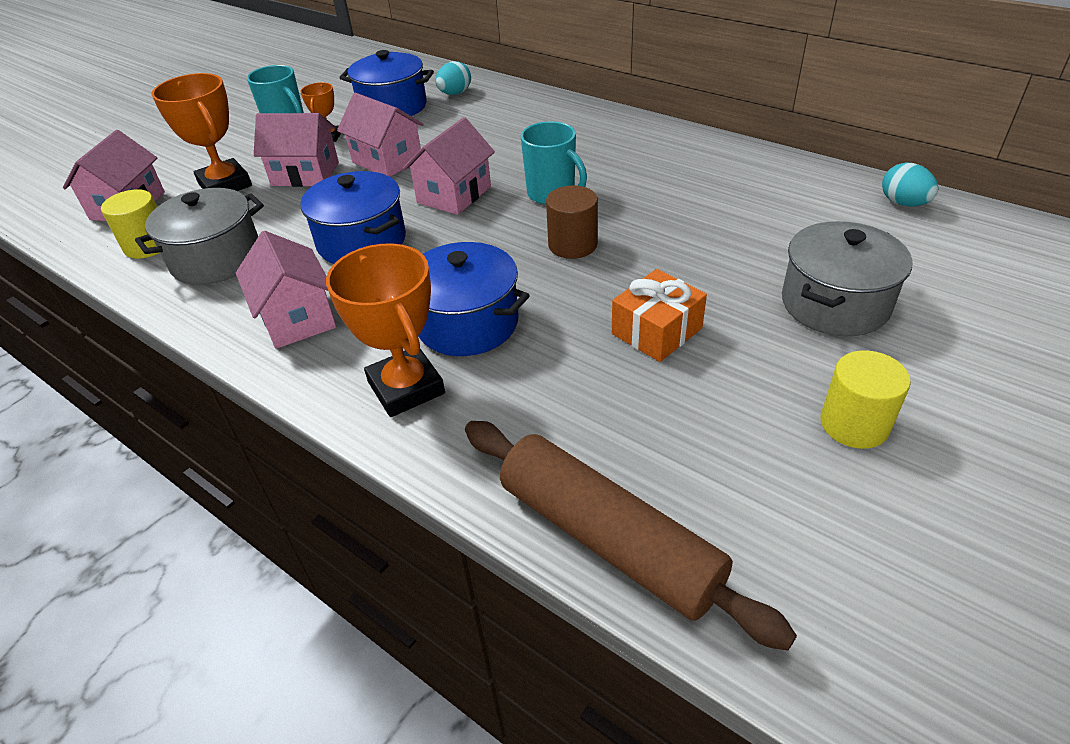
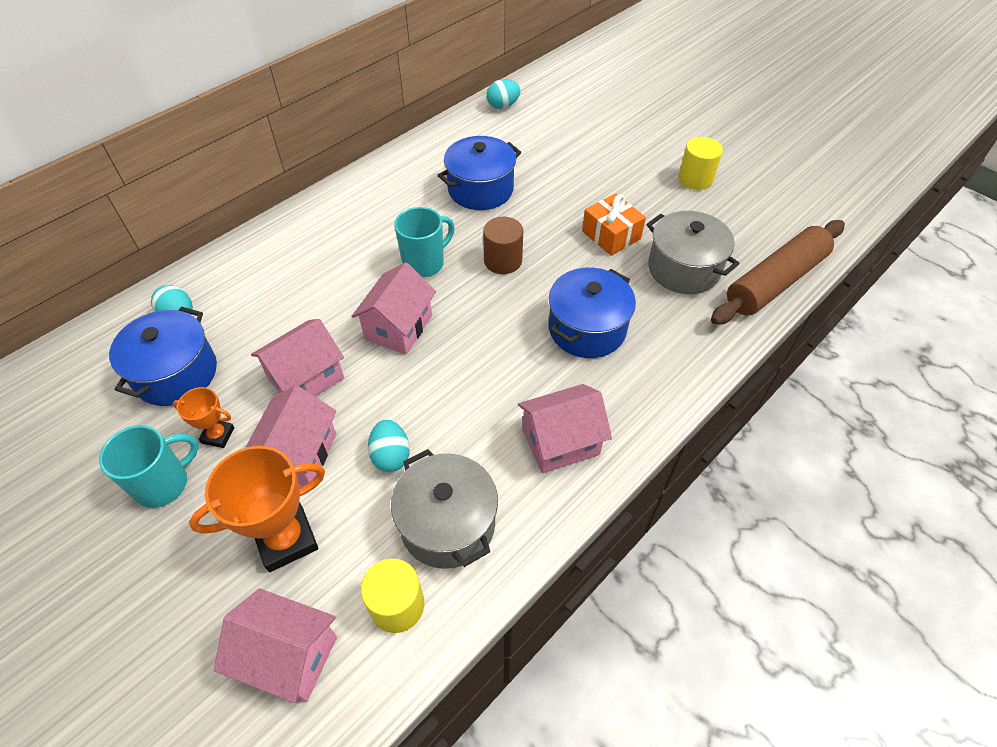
camera: 85 degrees left, 10 degrees up
(296, 217) = (391, 456): none -> turquoise egg
(362, 242) = (455, 397): blue pot -> blue pot (480, 189)
(406, 388) = (653, 367): orange trophy -> none
(454, 195) = (399, 327): pink house -> pink house turned 75 degrees clockwise
(835, 304) = (598, 159): grey pot -> grey pot (683, 269)

